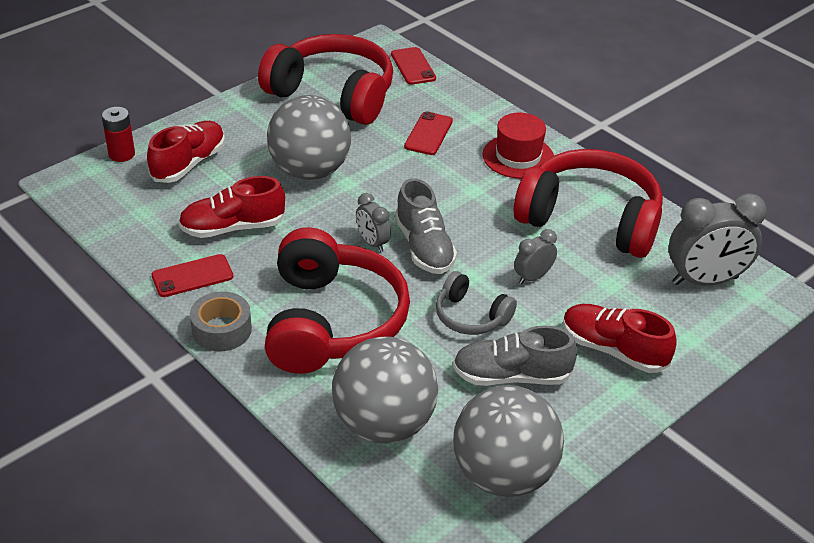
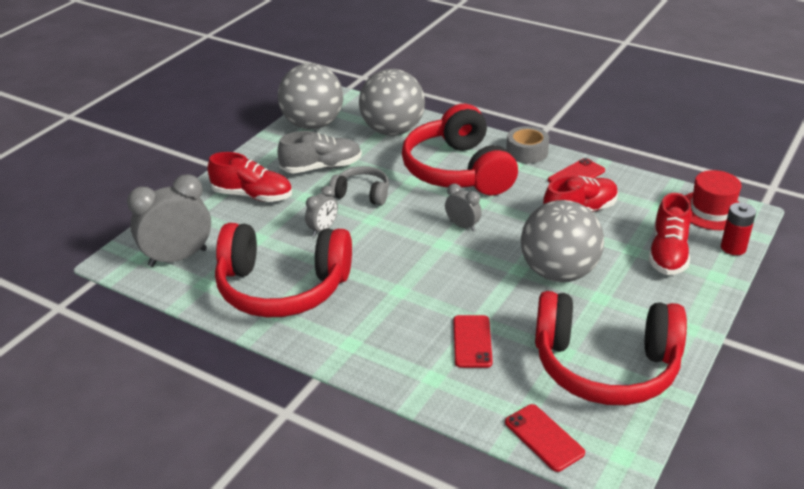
camera: 165 degrees right, 5 degrees down
(424, 247) = (419, 232): grey shoe -> none
(518, 157) = (368, 337): red hat -> red hat (711, 211)

